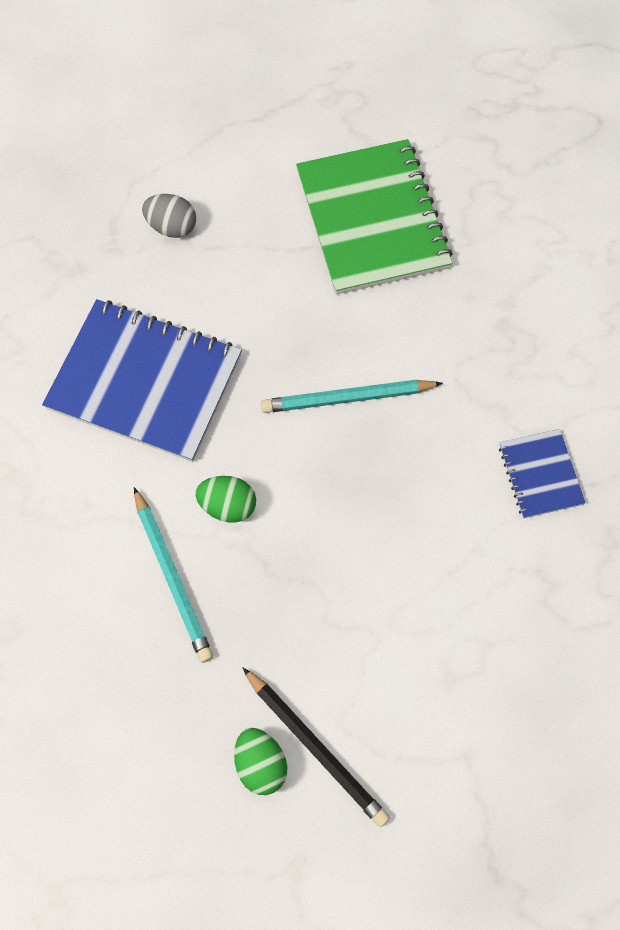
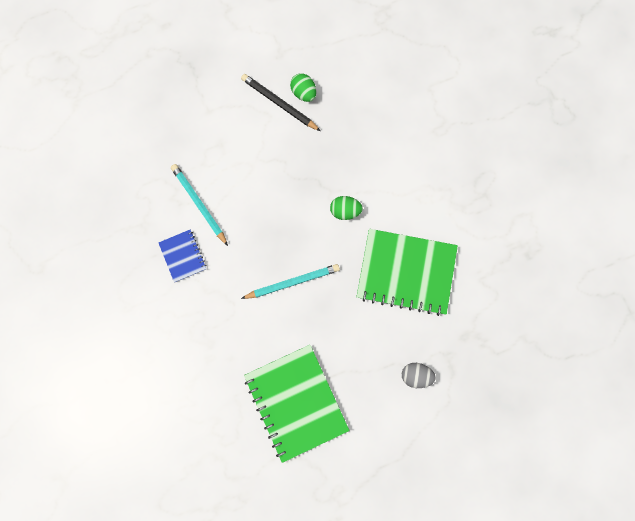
camera: 170 degrees right, 10 degrees up
(145, 382) = (406, 272): blue notebook -> green notebook
(172, 577) = (365, 169): turquoise pencil -> turquoise pencil (199, 204)

